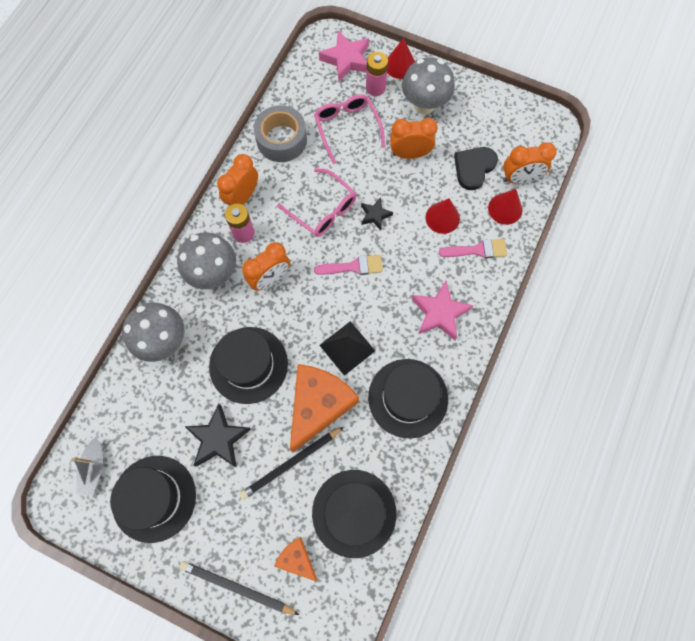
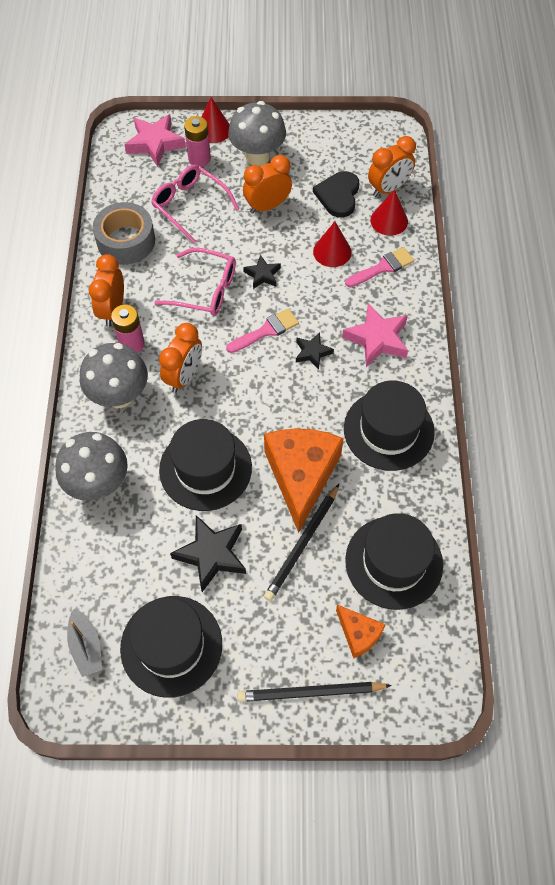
camera: 25 degrees left, 10 degrees down
(296, 558) = (358, 634): orange cheese -> orange cheese turned 150 degrees counterclockwise
(347, 348) = (301, 409): black pyramid -> none
(381, 302) = (312, 352): none -> black star

